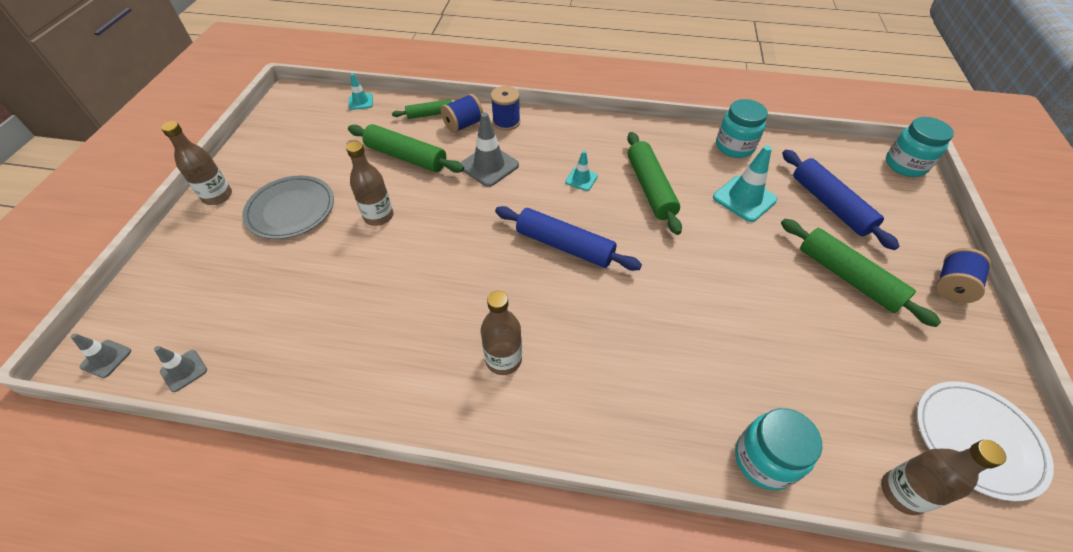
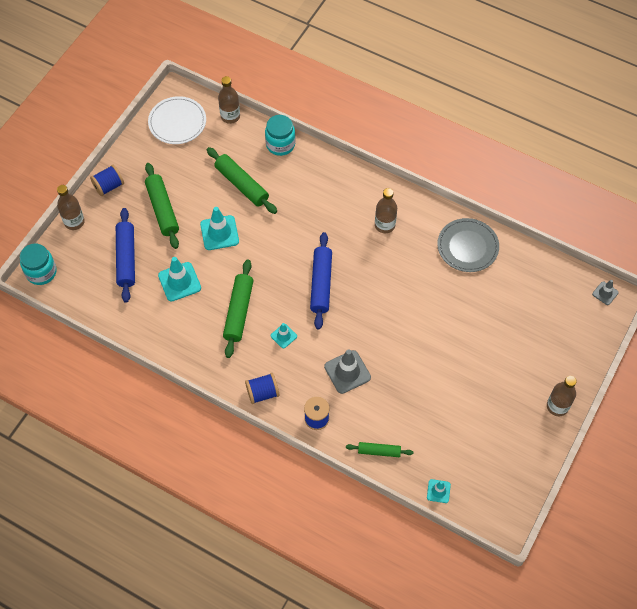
camera: 160 degrees left, 10 degrees up
(184, 370) = (559, 272): grey traffic cone -> none
(291, 210) = (502, 375): grey plate -> grey plate (467, 246)
(379, 216) = (439, 348): brown bottle -> brown bottle (74, 222)
(406, 157) = (410, 403): green rolling pin -> green rolling pin (242, 184)
(464, 125) = (353, 427): blue spool -> blue spool (262, 393)
(564, 246) = (321, 284): blue rolling pin -> blue rolling pin turned 45 degrees clockwise
(734, 147) = (150, 330): turquoise jar -> none
(744, 270) = (219, 233): none -> turquoise traffic cone

